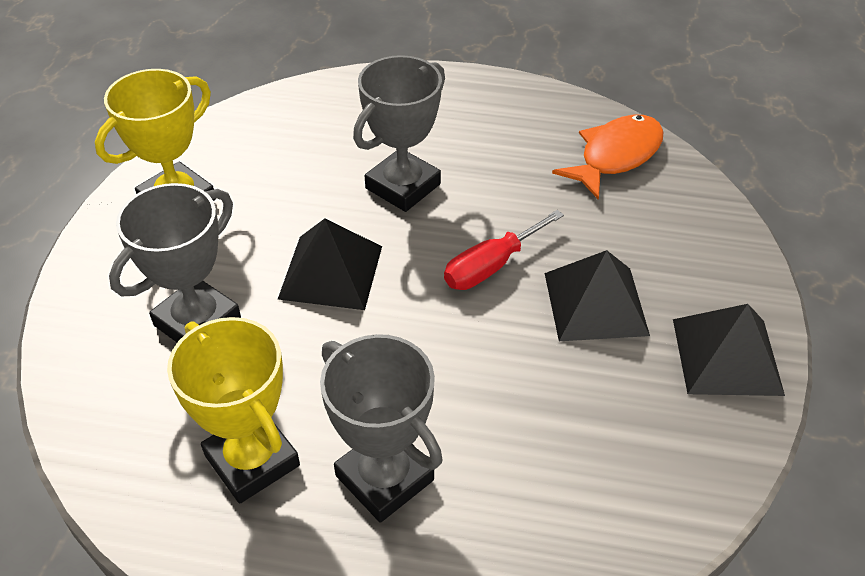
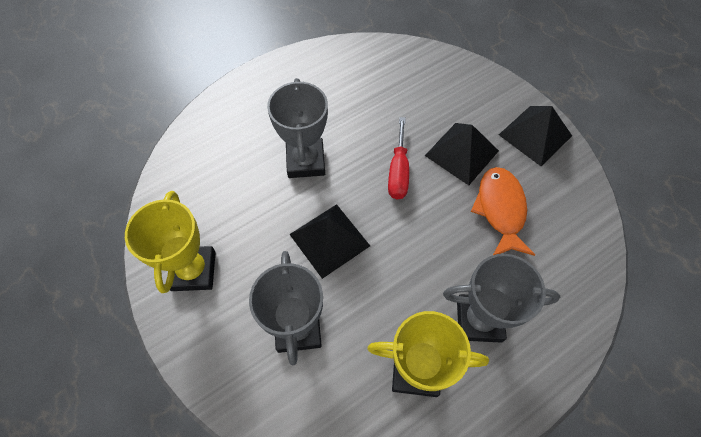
camera: 45 degrees left, 15 degrees up
(615, 156) = (384, 65): orange fish -> orange fish (500, 210)

